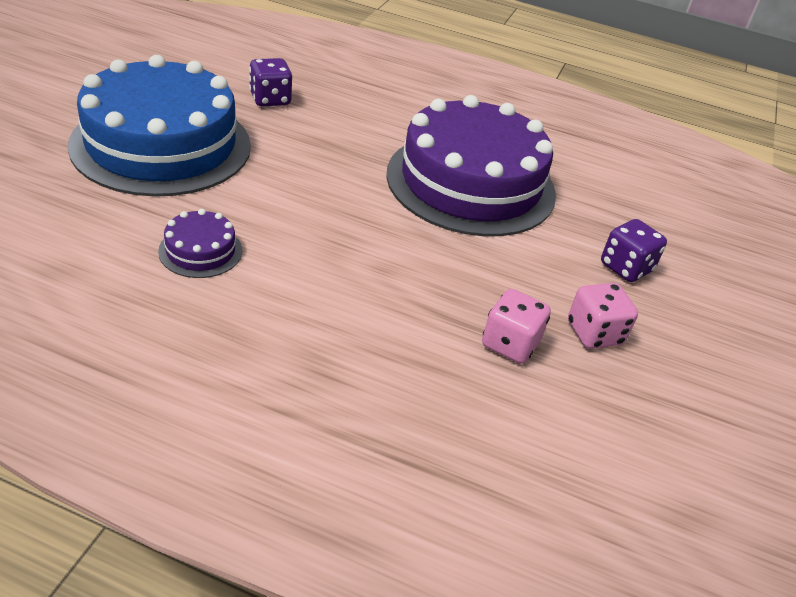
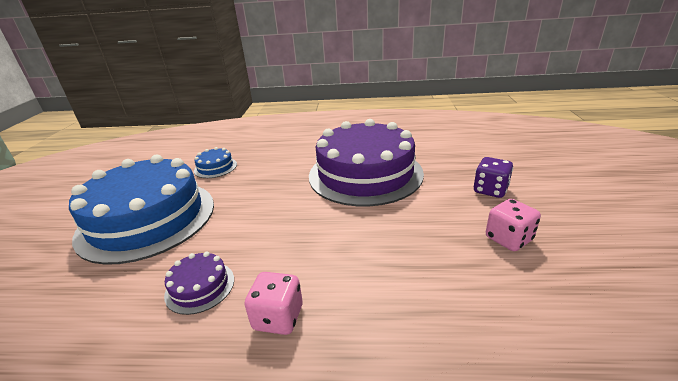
camera: 10 degrees left, 10 degrees down
(270, 99) = (215, 167): purple dice -> blue cake
(510, 344) = (463, 269): pink dice -> pink dice (278, 317)

